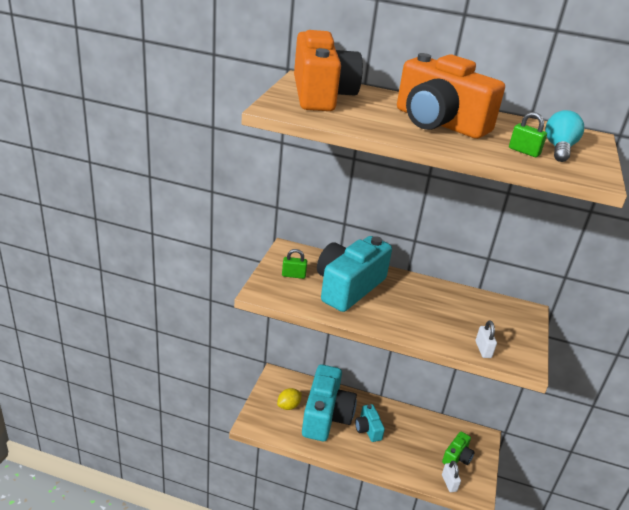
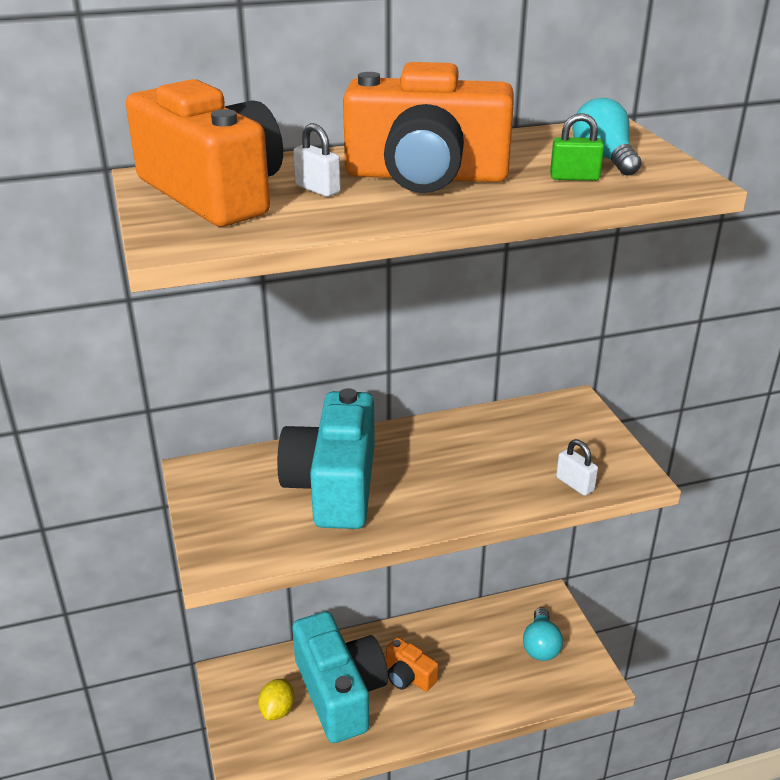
camera: 30 degrees left, 0 degrees up
(293, 275) = (240, 508): green padlock -> none
(368, 429) = (408, 676): turquoise camera -> orange camera
(449, 483) = (557, 687): white padlock -> white padlock (317, 189)
(457, 457) = (541, 645): green camera -> turquoise light bulb

